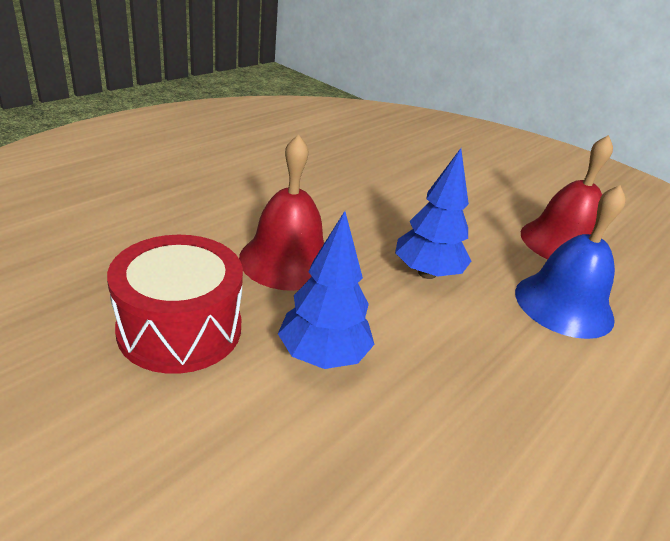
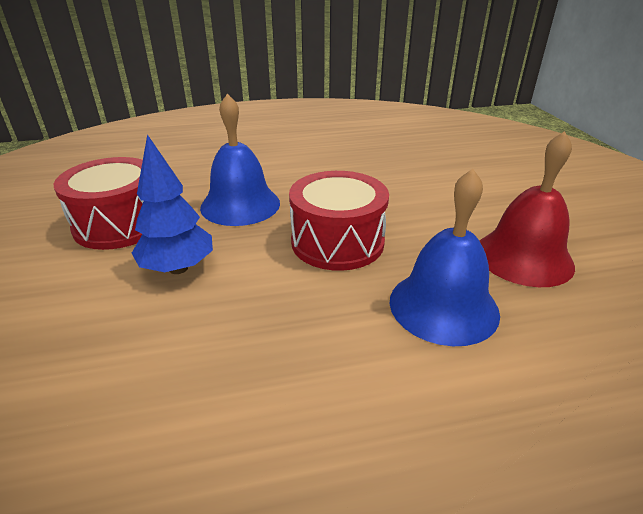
camera: 40 degrees right, 0 degrees up
(287, 260) = (240, 205): red bell -> blue bell
(427, 273) = (337, 242): blue tree -> red drum

